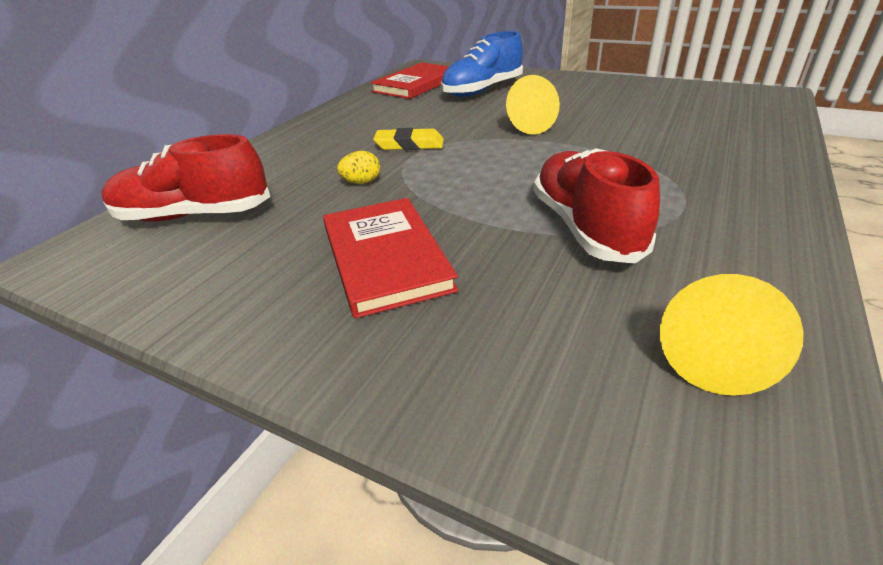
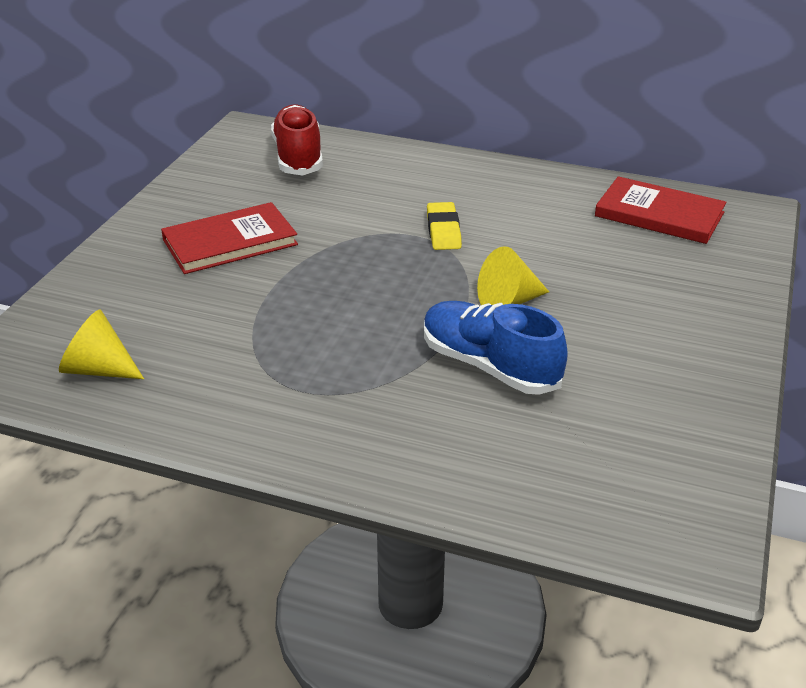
camera: 80 degrees right, 0 degrees up
(361, 182) = (354, 216): yellow egg -> none
(482, 90) = (644, 266): blue shoe -> blue shoe (489, 366)
(585, 227) = (264, 330): red shoe -> none

